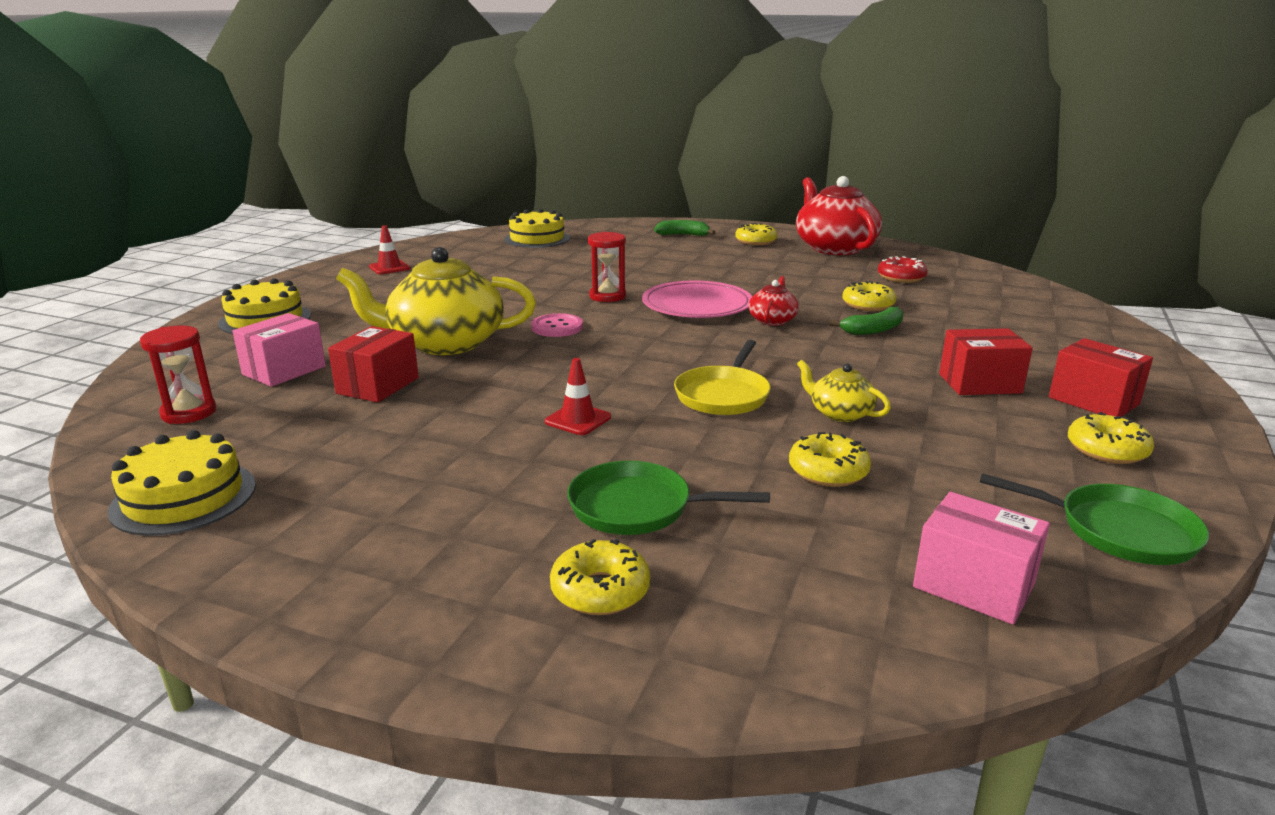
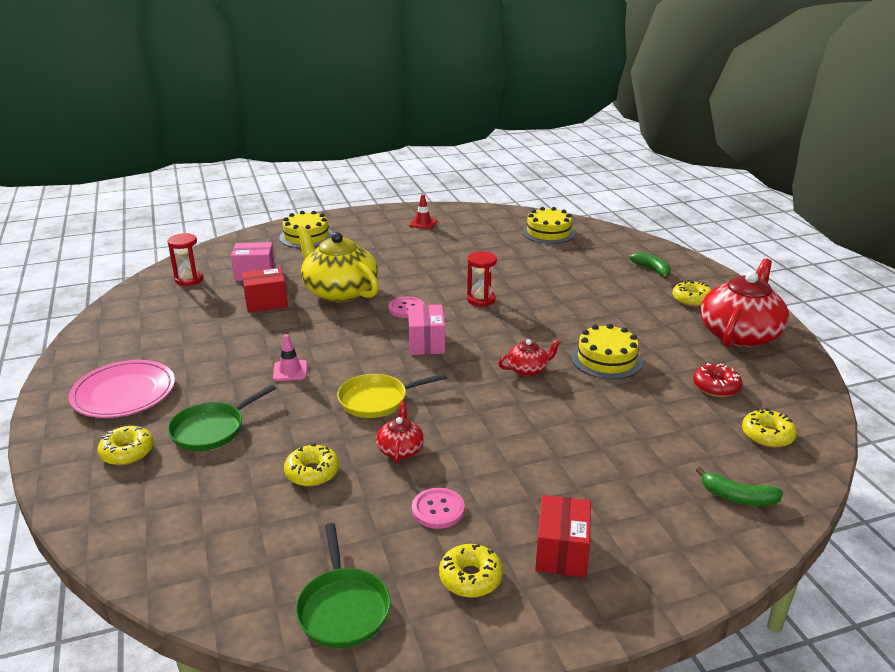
camera: 50 degrees right, 5 degrees up
(184, 497) = (119, 322): yellow cake -> yellow cake (606, 359)
(578, 420) = (290, 371): red traffic cone -> pink traffic cone
(637, 507) = (211, 429): green pan -> green pan turned 105 degrees counterclockwise
(697, 305) = (513, 333): pink plate -> pink plate (124, 393)
(840, 413) = (400, 449): yellow teapot -> red teapot
(868, 305) = (622, 394): yellow donut -> yellow donut (767, 435)
(873, 330) = (570, 413): green banana -> green banana (738, 497)
(973, 585) = (223, 565): pink box -> pink box (426, 343)
(975, 429) = (438, 509): none -> pink button
(979, 383) = (526, 490): red box -> none

